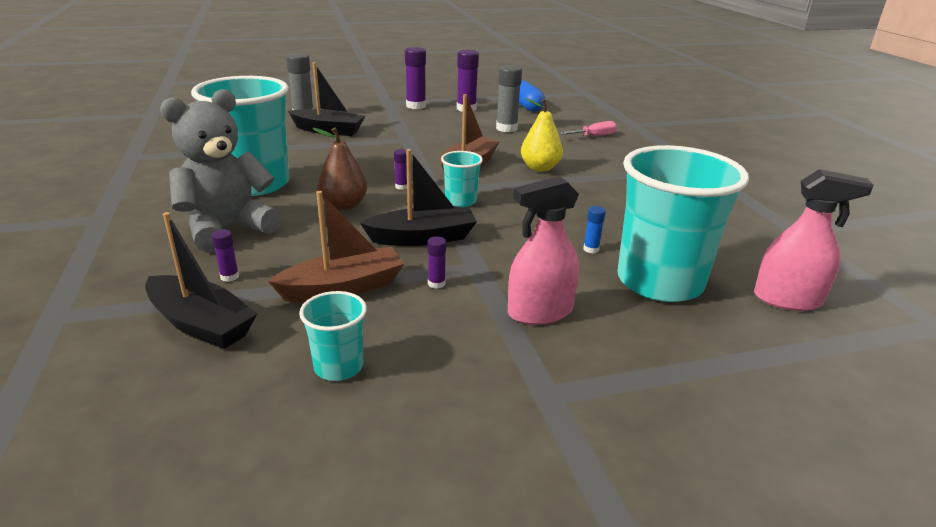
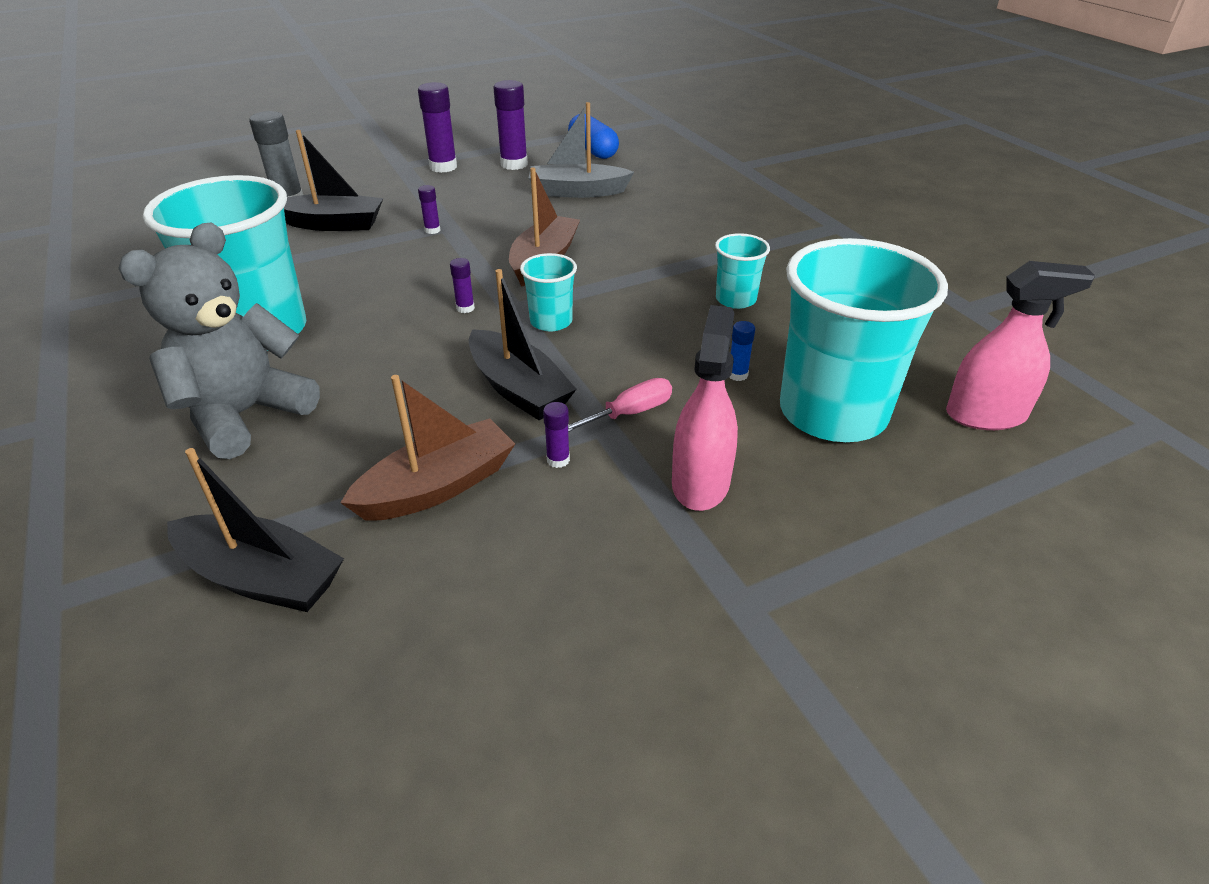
camera: 10 degrees left, 10 degrees up
(229, 277) = (275, 494): purple glue stick -> purple glue stick (432, 230)
(338, 367) = (470, 612): turquoise cup -> turquoise cup (735, 299)
(344, 205) = (396, 351): brown pear -> none
(422, 238) = (518, 389): black boat -> black boat turned 75 degrees clockwise
(506, 128) = (577, 192): grey glue stick -> grey boat
(540, 168) = (639, 253): yellow pear -> none
(540, 312) = (700, 482): pink spray bottle -> pink spray bottle turned 135 degrees clockwise
(594, 136) = (694, 191): pink screwdriver -> pink screwdriver (630, 413)

